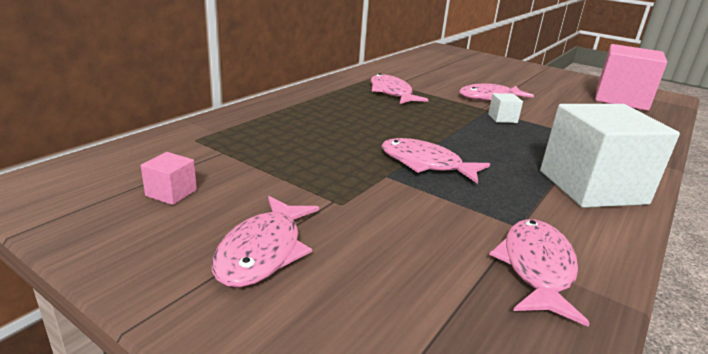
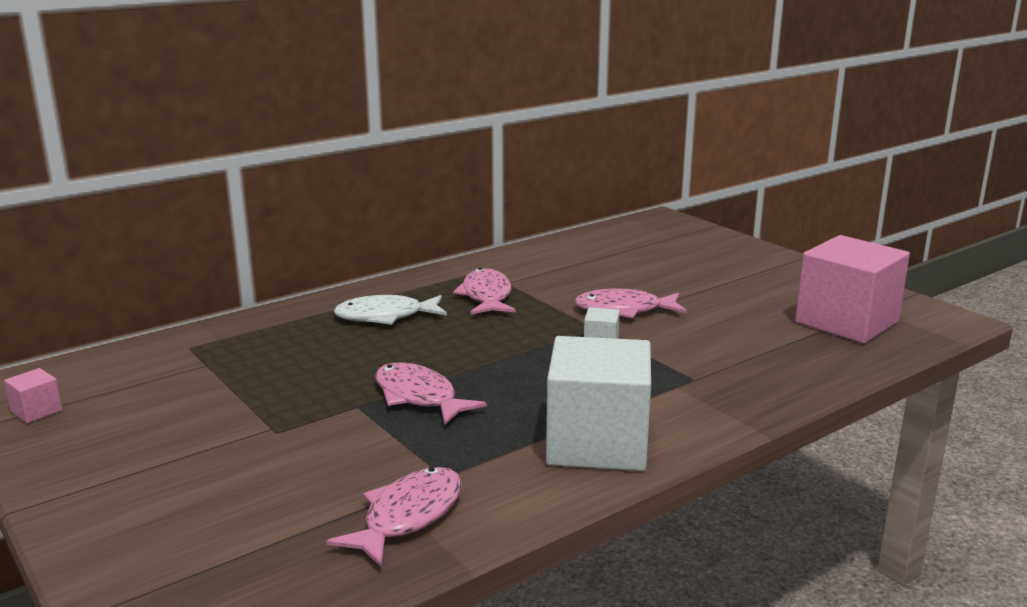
camera: 20 degrees right, 5 degrees down
(171, 193) = (123, 404): pink cube -> pink cube (36, 411)
(263, 251) = (161, 467): pink fish -> none
(335, 109) = (385, 316): none -> white fish

